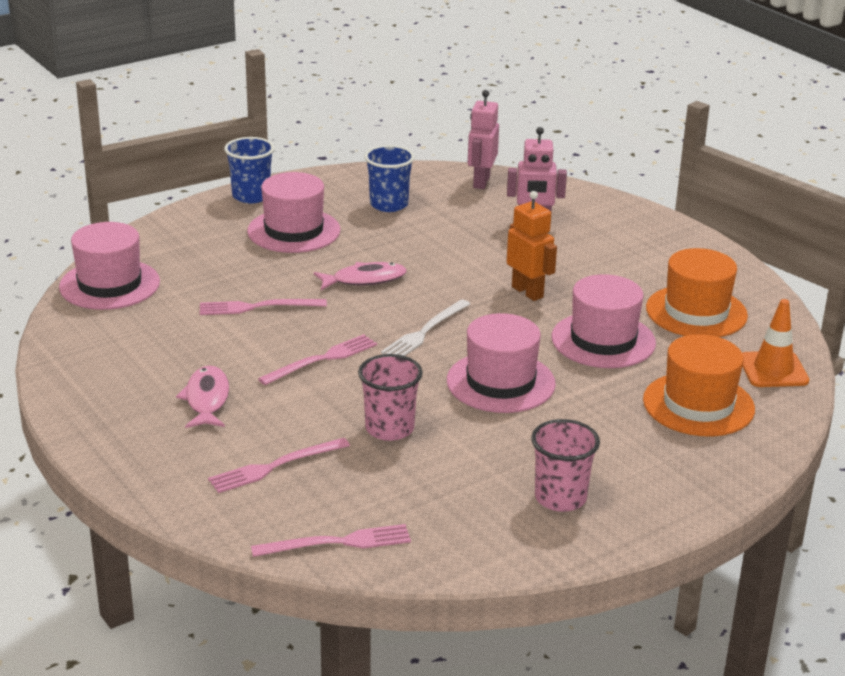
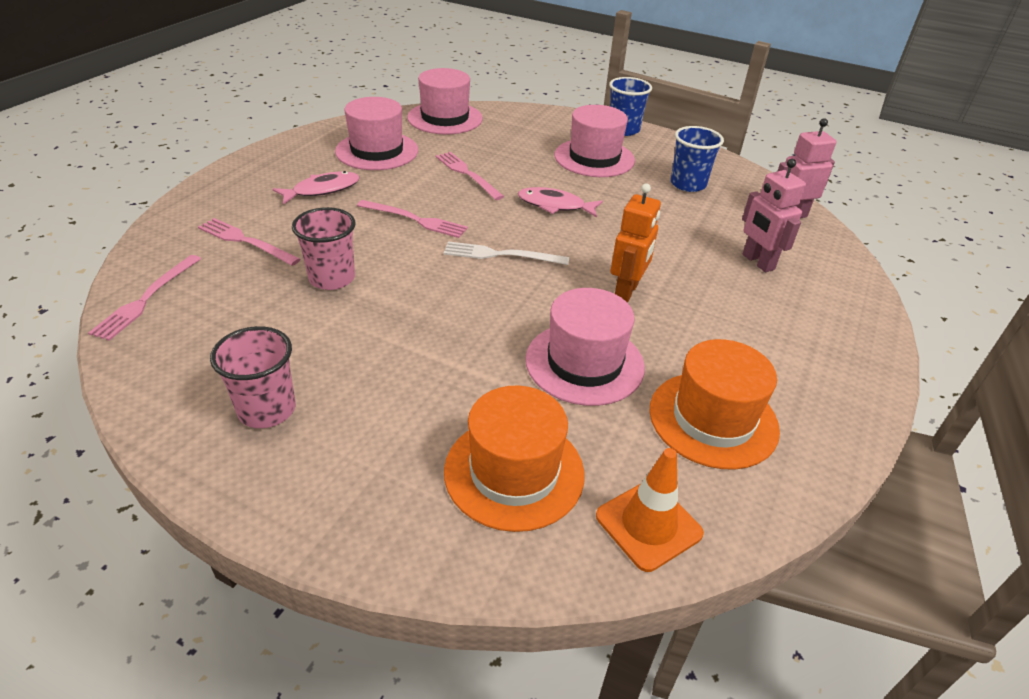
camera: 60 degrees right, 10 degrees up
(337, 543) = (146, 299): pink fork -> pink fork turned 60 degrees clockwise
(364, 280) = (555, 205): pink fish -> pink fish turned 150 degrees clockwise
(500, 382) = (451, 318): pink hat -> pink hat (377, 151)

